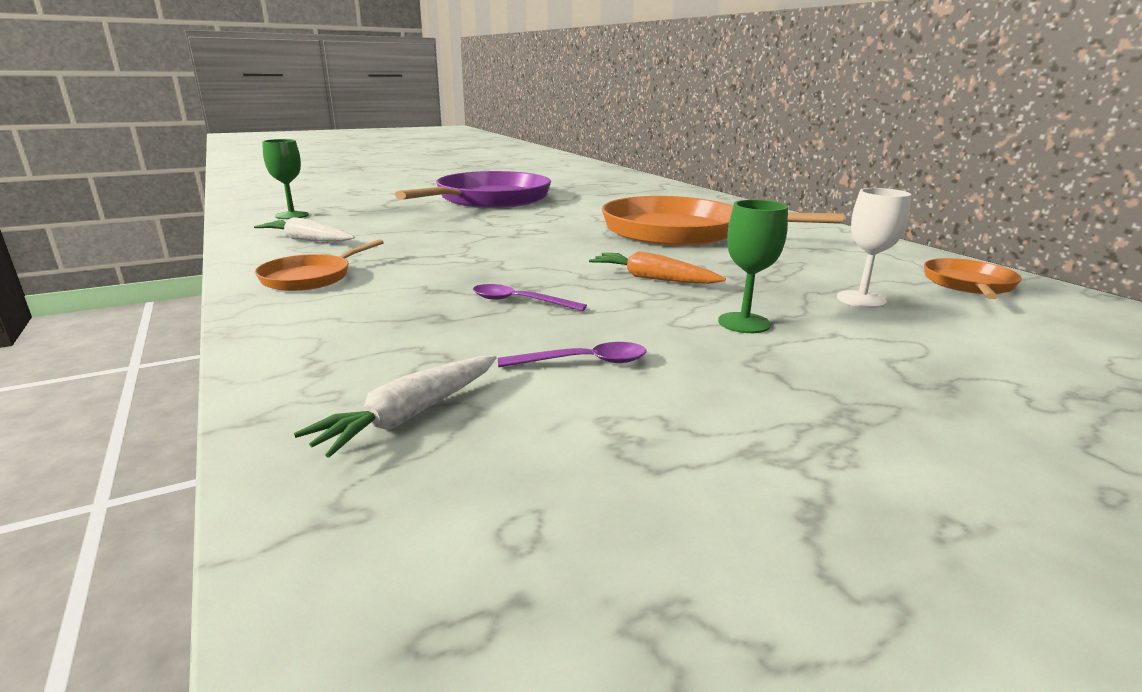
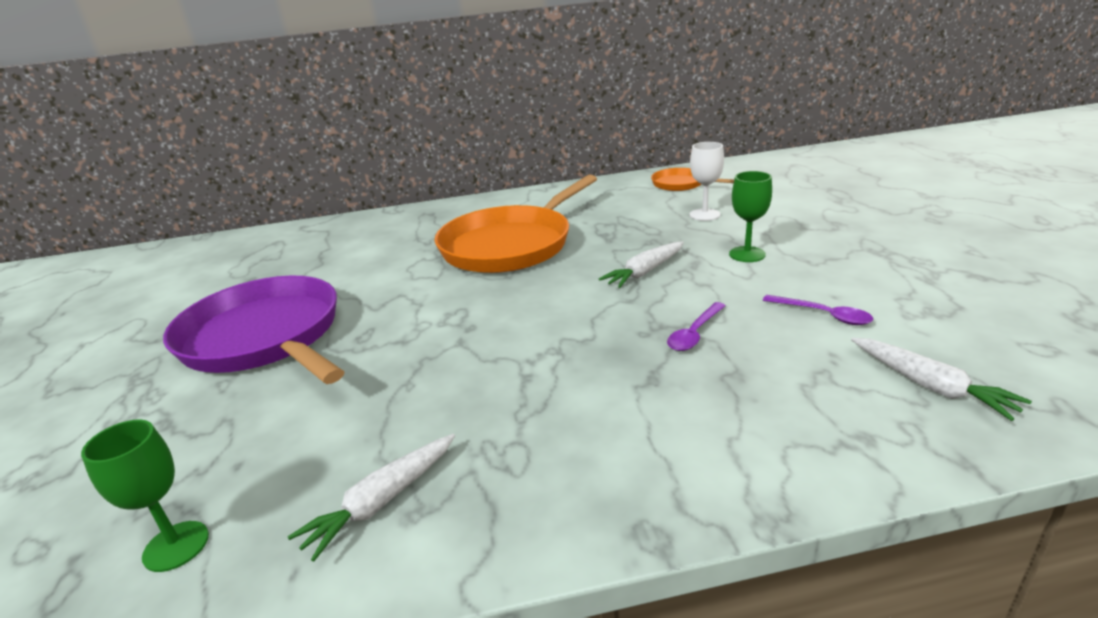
camera: 70 degrees left, 5 degrees up
(310, 277) = (584, 475): orange pan -> none
(583, 362) = (823, 315): purple spoon -> purple spoon turned 120 degrees clockwise
(652, 278) = (644, 272): orange carrot -> white carrot

